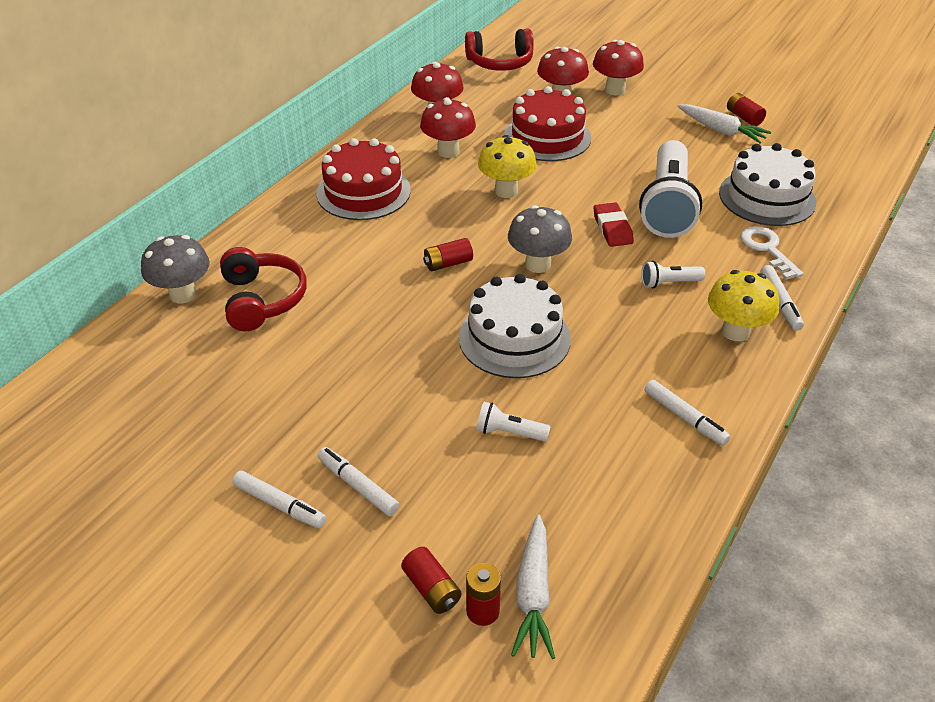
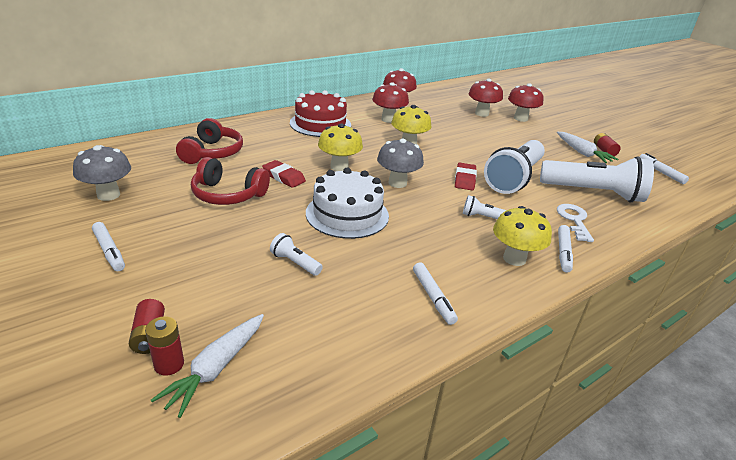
camera: 20 degrees right, 10 degrees down
(183, 294) = (172, 139): grey mushroom -> grey mushroom (108, 195)
(358, 486) = (167, 258): white marker -> white marker (661, 172)
(391, 307) = (284, 177): none -> red eraser
(448, 263) = (339, 167): red battery -> yellow mushroom
(500, 62) = (455, 92): red headphones -> red headphones (228, 194)
(547, 137) = (457, 128): red cake -> none
(767, 197) = (593, 193): white cake -> white flashlight

